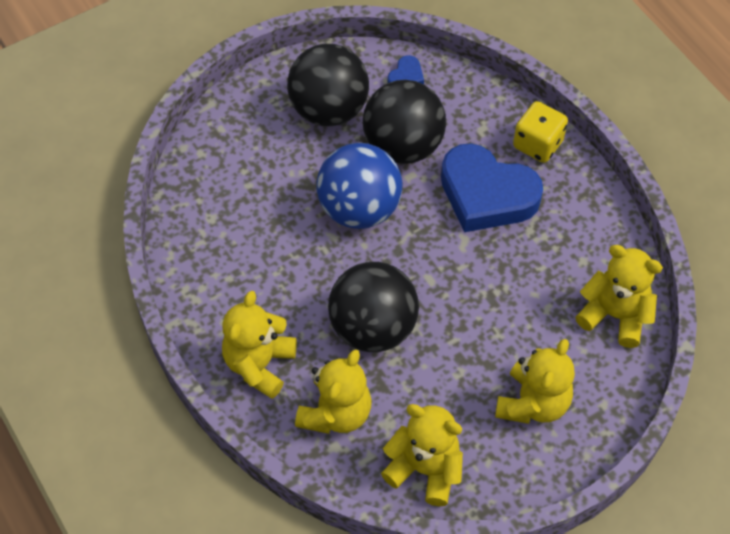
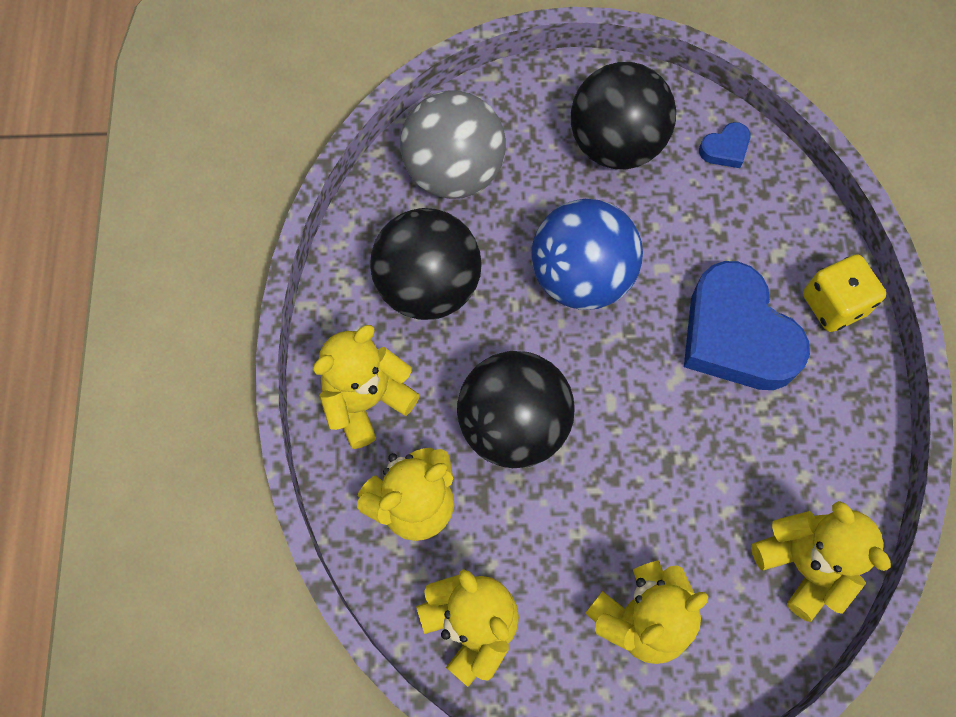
camera: 30 degrees right, 10 degrees up
(224, 182) = (454, 173): none -> grey ball
(403, 146) = (674, 228): black ball -> black ball (428, 287)

